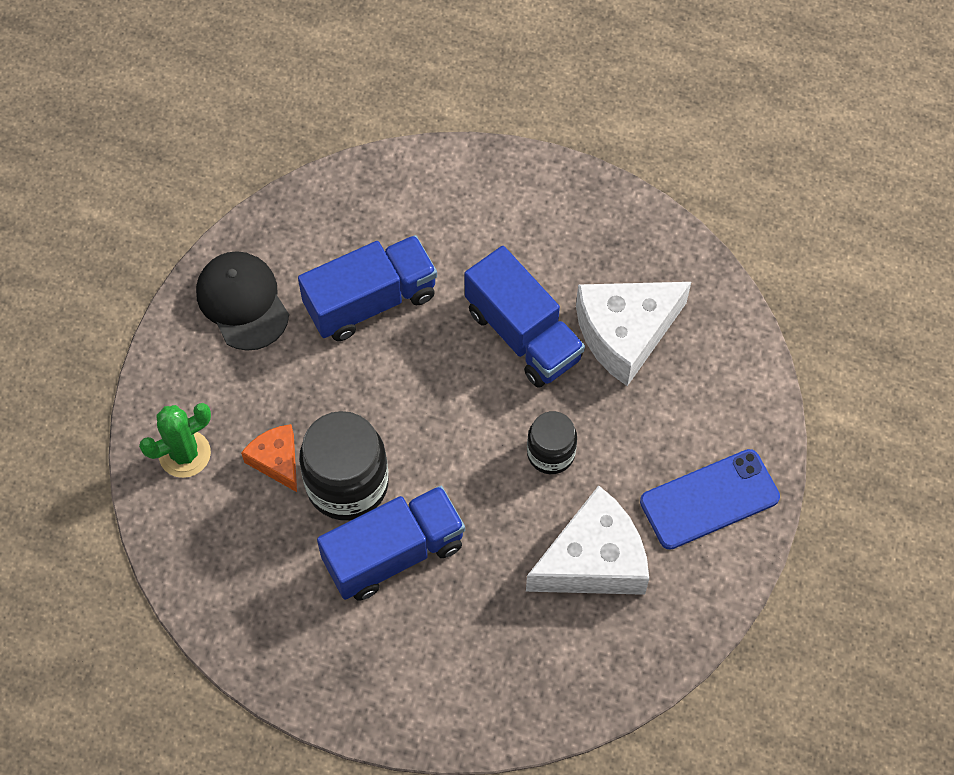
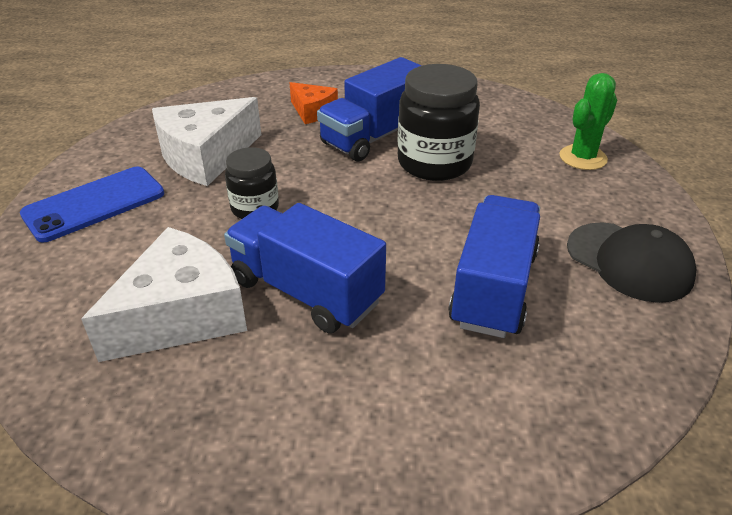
camera: 165 degrees right, 25 degrees down
(276, 460) = (503, 166): orange cheese -> orange cheese (312, 111)
(370, 301) = (493, 288): blue truck -> blue truck turned 150 degrees clockwise

